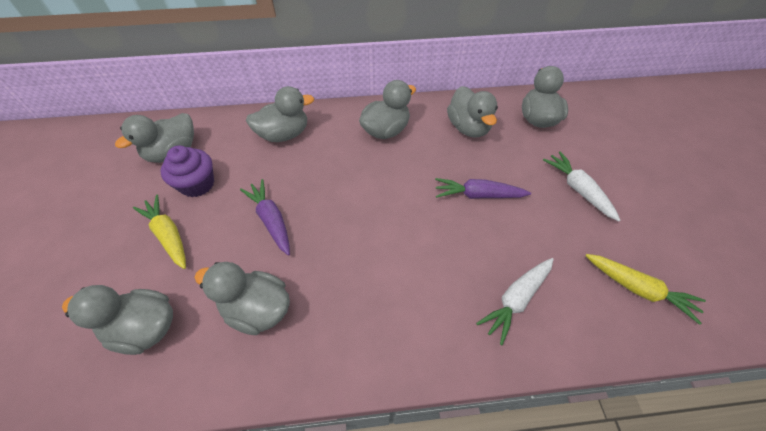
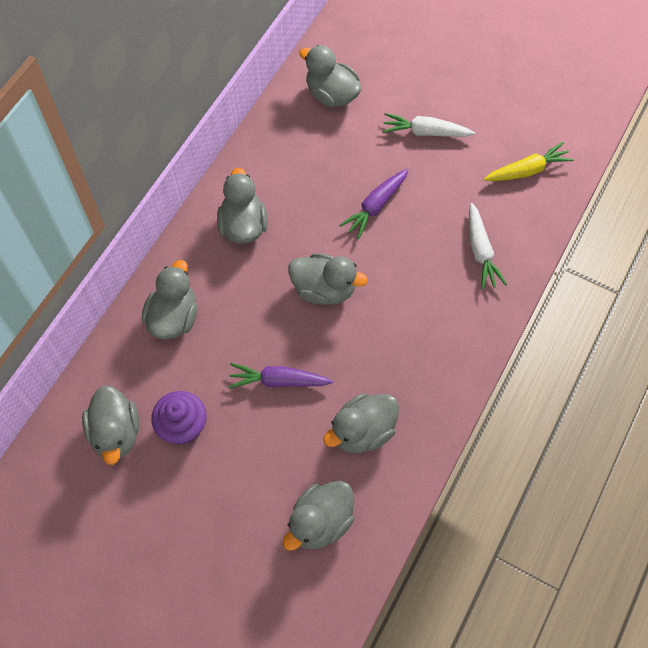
camera: 55 degrees left, 10 degrees up
(168, 235) = (231, 474): yellow carrot -> none
(468, 128) = (296, 156): grey duck -> grey duck (324, 289)

